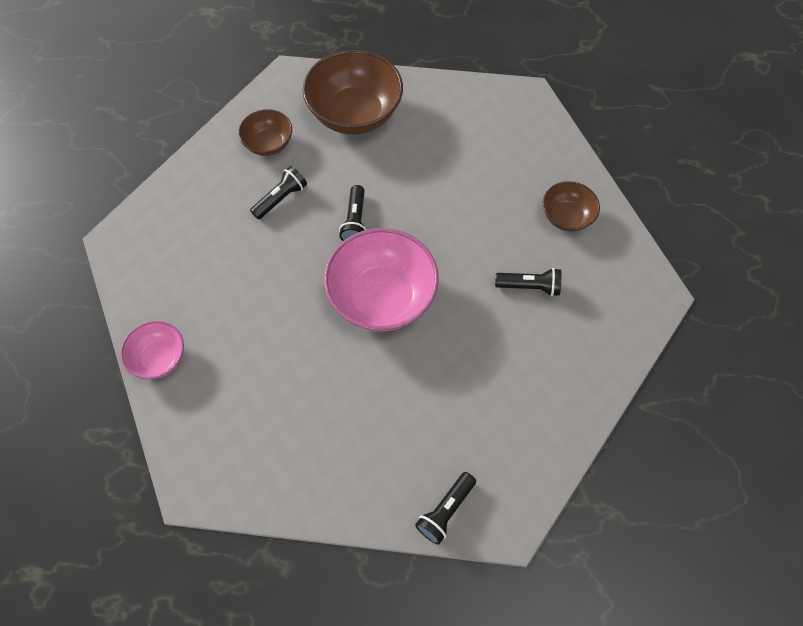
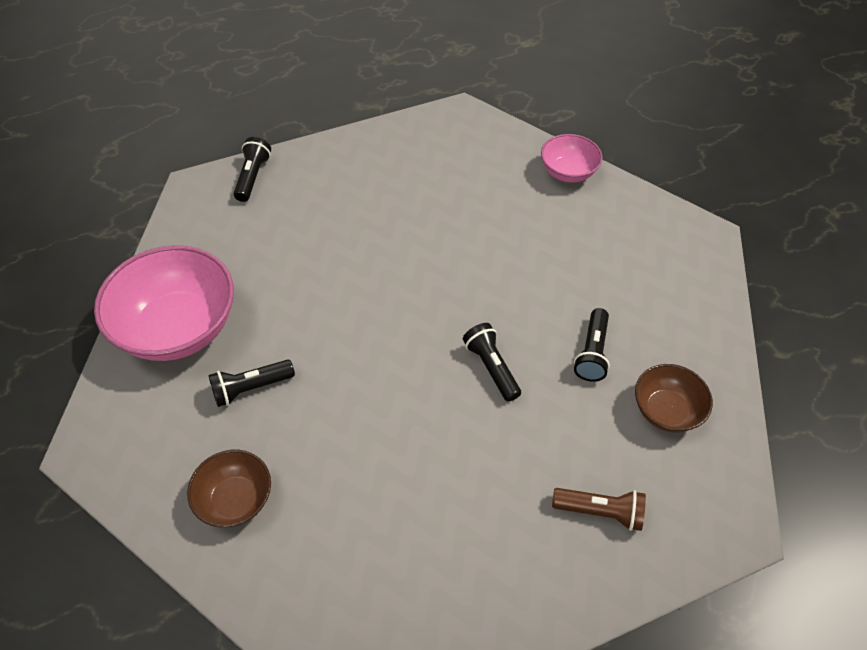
camera: 150 degrees right, 10 degrees down
(355, 114) = (600, 511): brown bowl -> brown flashlight
(382, 297) = (407, 305): pink bowl -> pink bowl (178, 328)

